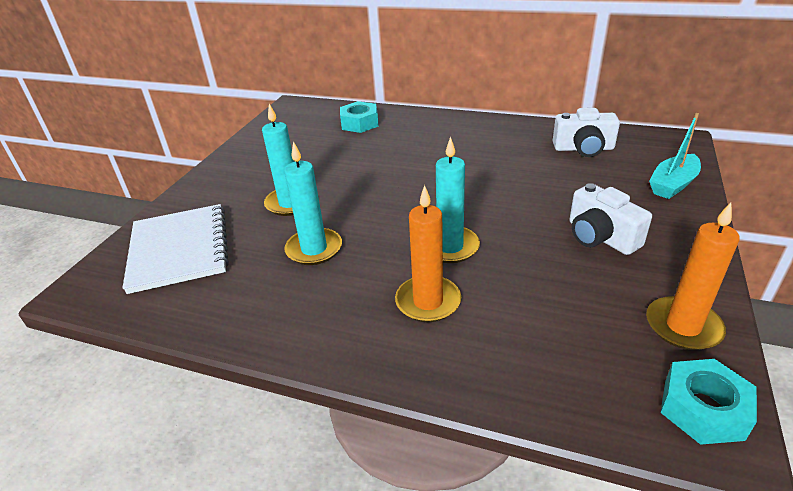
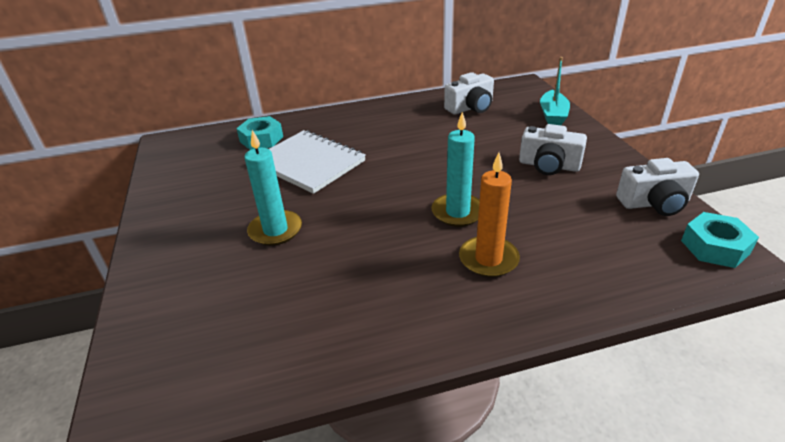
camera: 35 degrees left, 0 degrees up
(179, 249) = (203, 319): white notebook -> white notebook (309, 163)
(314, 249) = (347, 260): turquoise candle -> none
(683, 326) = (654, 203): orange candle -> white camera

